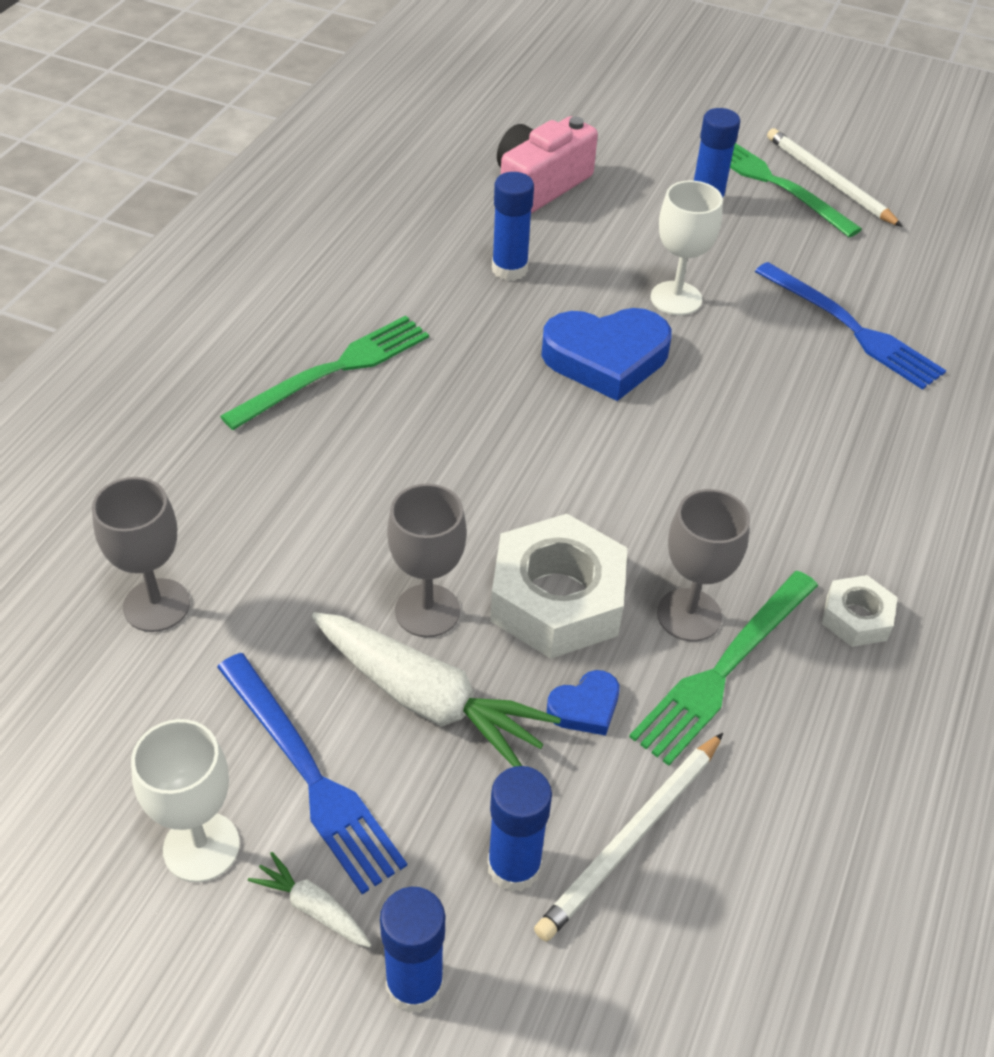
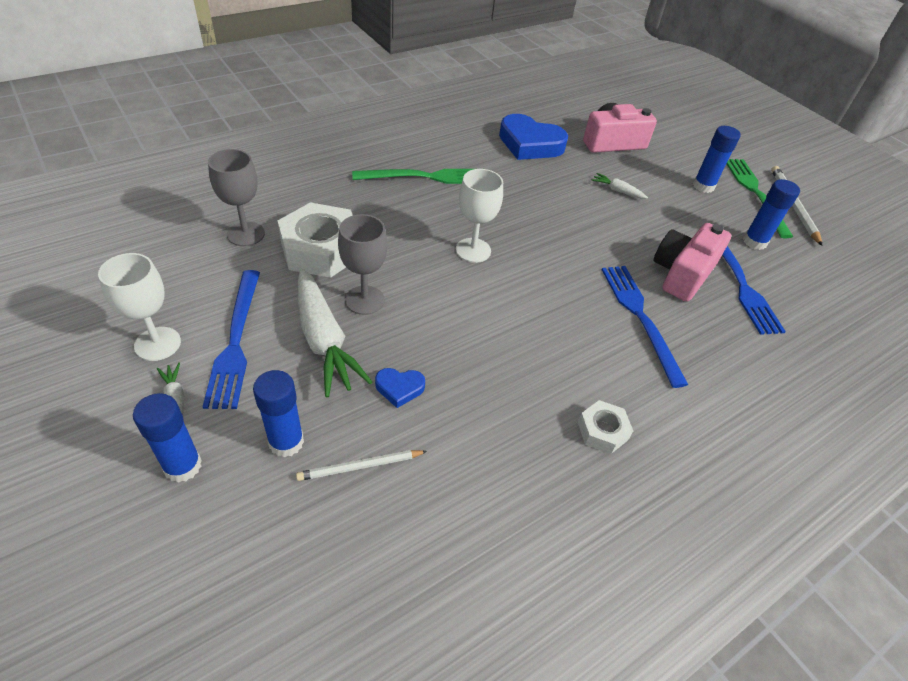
camera: 30 degrees right, 0 degrees up
(509, 269) = (559, 172): blue glue stick -> blue glue stick (754, 242)
(557, 599) = (436, 329): white nut -> white nut (321, 249)
(606, 358) = (573, 233): blue heart -> blue heart (530, 144)
(608, 263) = (617, 191): none -> white carrot
(632, 837) = (360, 466): white pencil -> white pencil, size x0.66
(676, 298) = (641, 223): white goblet -> white goblet (473, 250)
(689, 615) = (501, 375): grey goblet -> none
(724, 669) = (495, 413): green fork -> none
(780, 350) = (682, 273): none -> pink camera
(781, 441) = (640, 318): none -> blue fork

